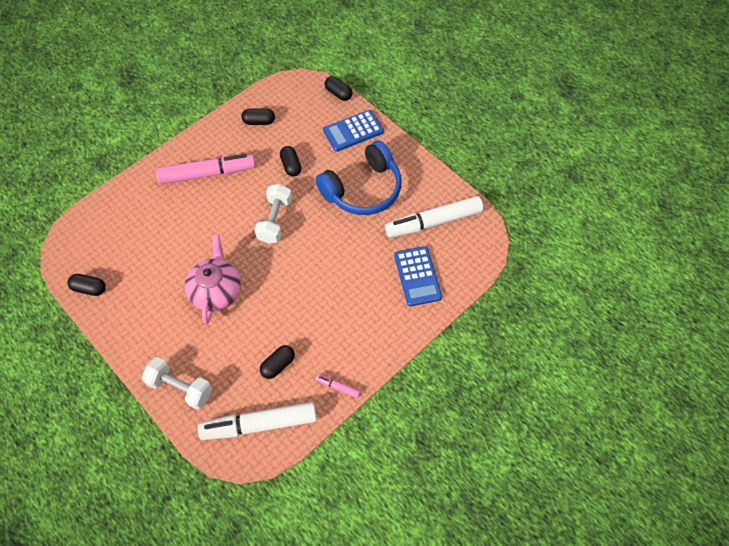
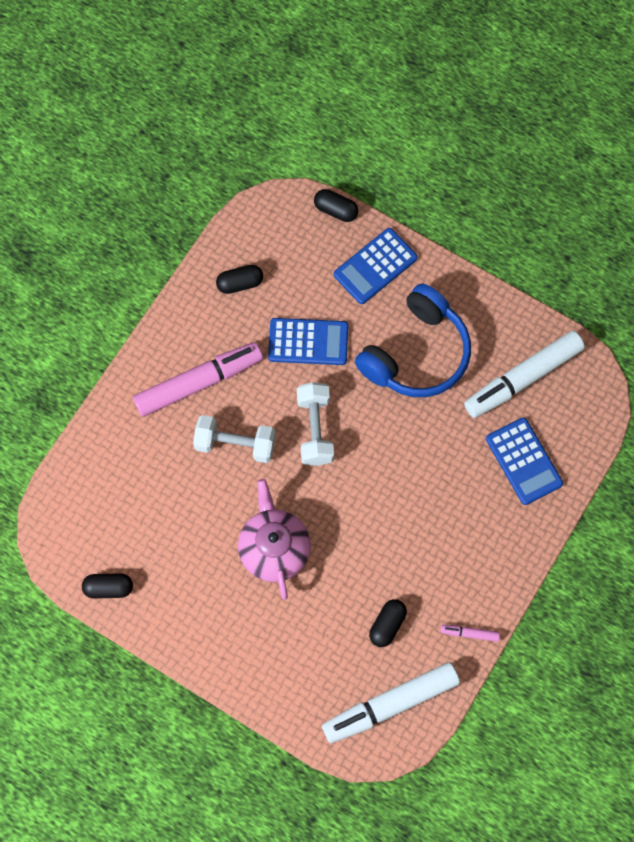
camera: 15 degrees left, 10 degrees up
(180, 388) = (278, 686): white dumbbell -> white dumbbell (235, 444)
(291, 166) = (308, 342): black capsule -> blue calculator

